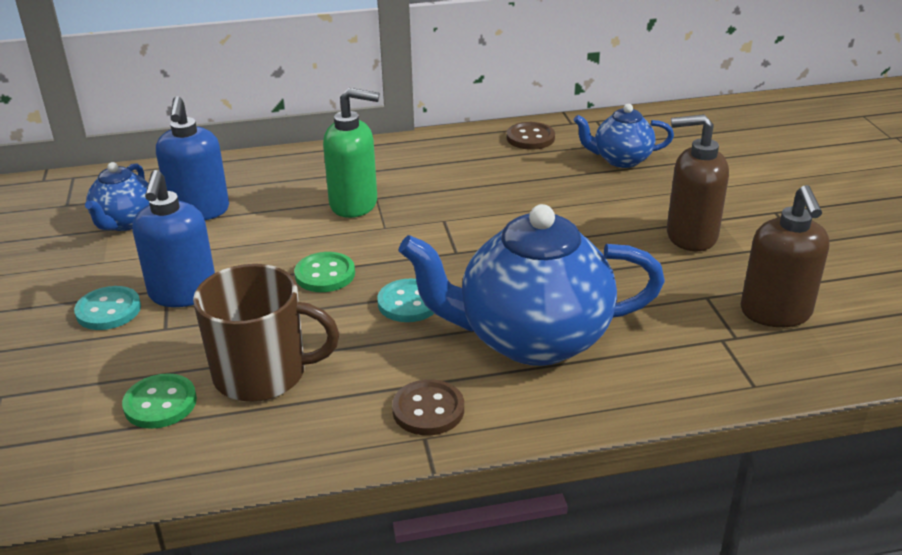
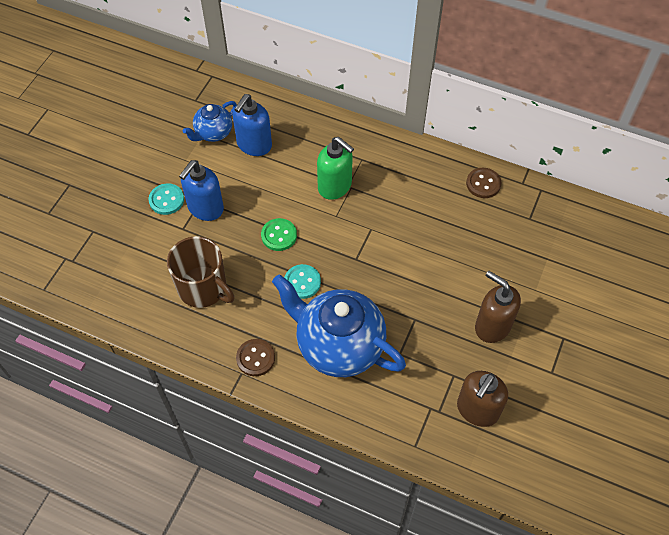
camera: 35 degrees right, 25 degrees up
(160, 403) = (151, 278): green button -> none
(621, 160) = (518, 237): blue teapot -> none

